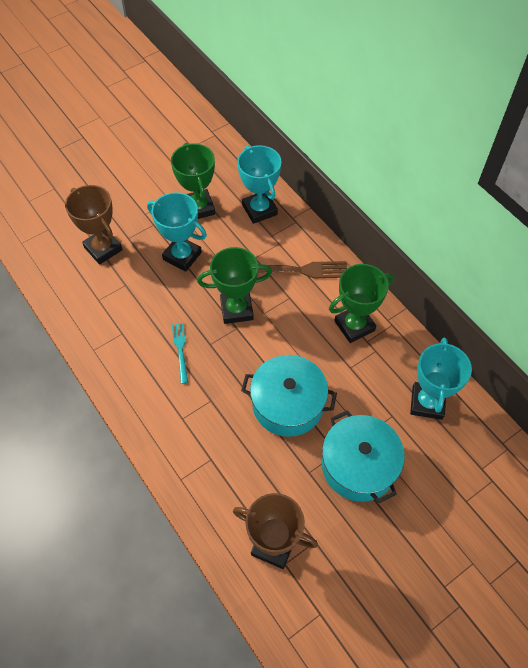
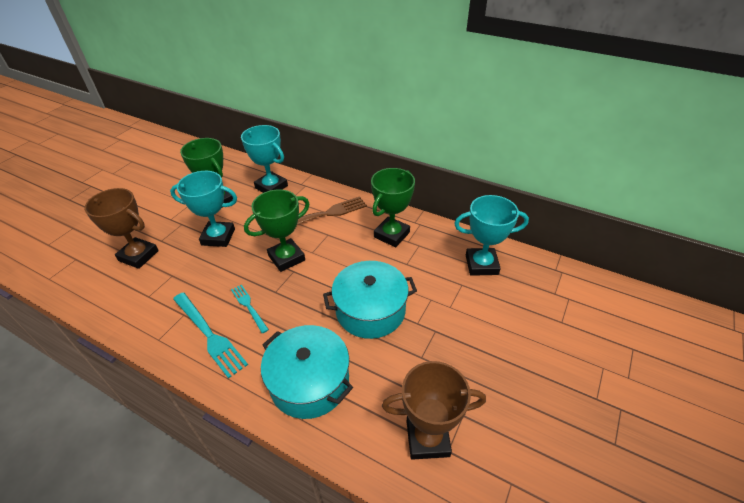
camera: 25 degrees left, 15 degrees down
(137, 365) = (210, 335): none -> turquoise fork
(359, 465) = (460, 333): turquoise pot -> turquoise pot (309, 382)
(427, 403) = (481, 265): turquoise trophy -> turquoise trophy turned 75 degrees counterclockwise

